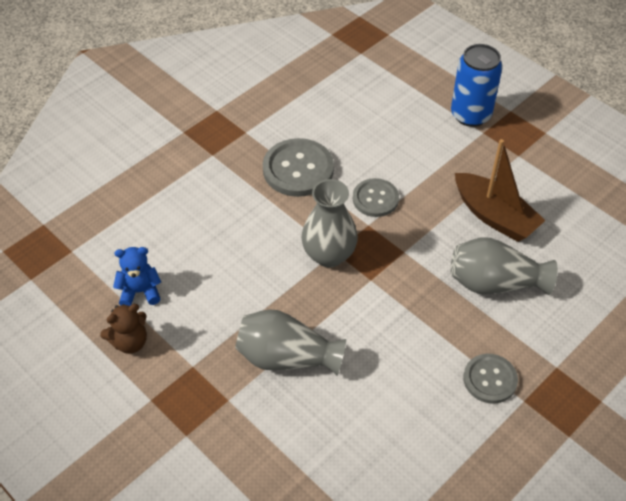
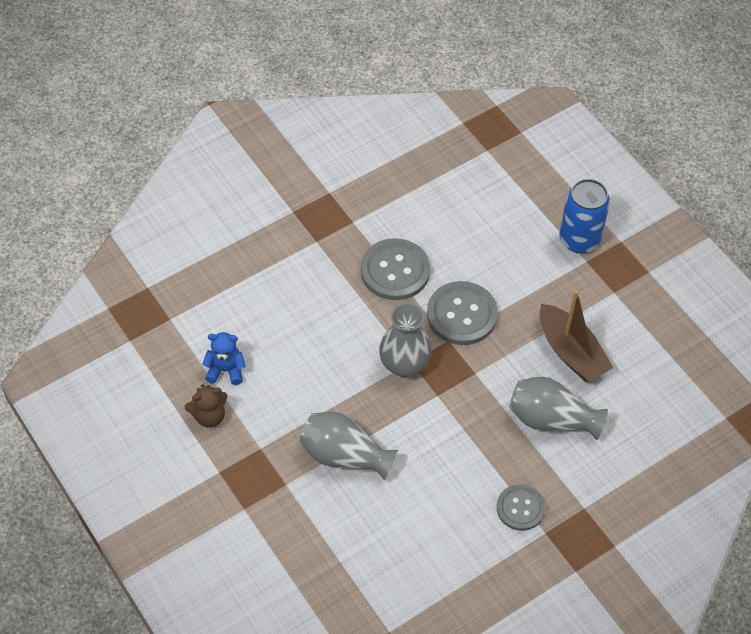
camera: 10 degrees right, 5 degrees up
(375, 199) = (462, 314): grey button -> grey button, size x1.58

